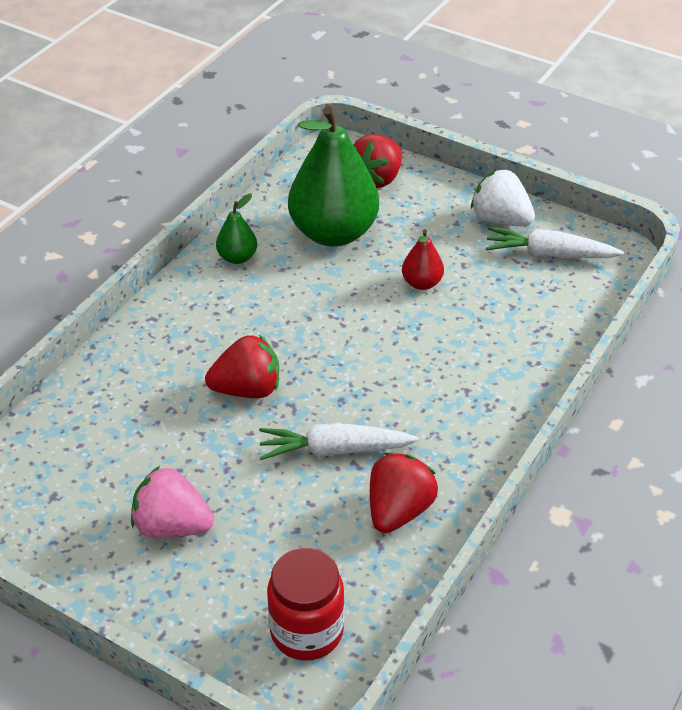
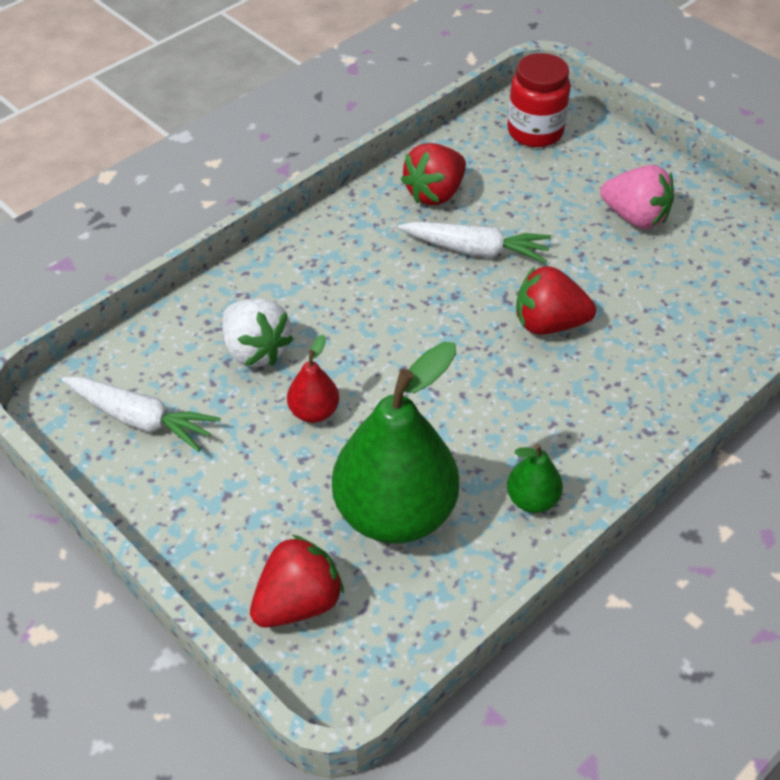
camera: 165 degrees left, 5 degrees up
(500, 220) = (167, 486): white strawberry -> white strawberry (256, 350)

